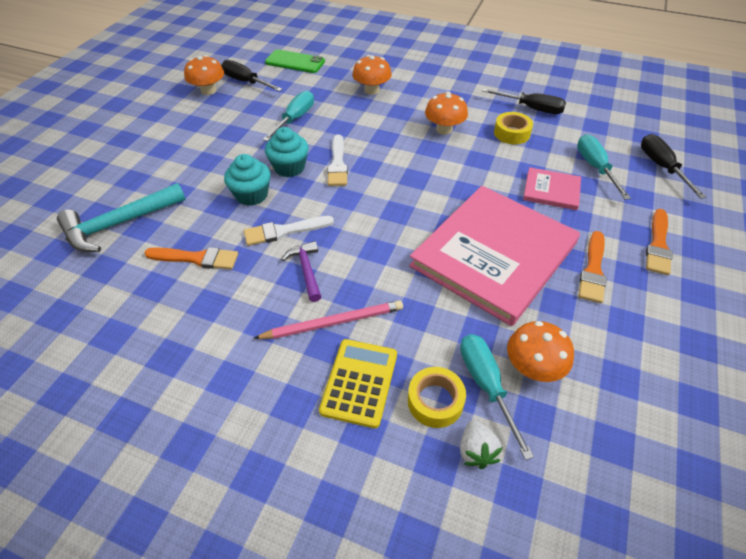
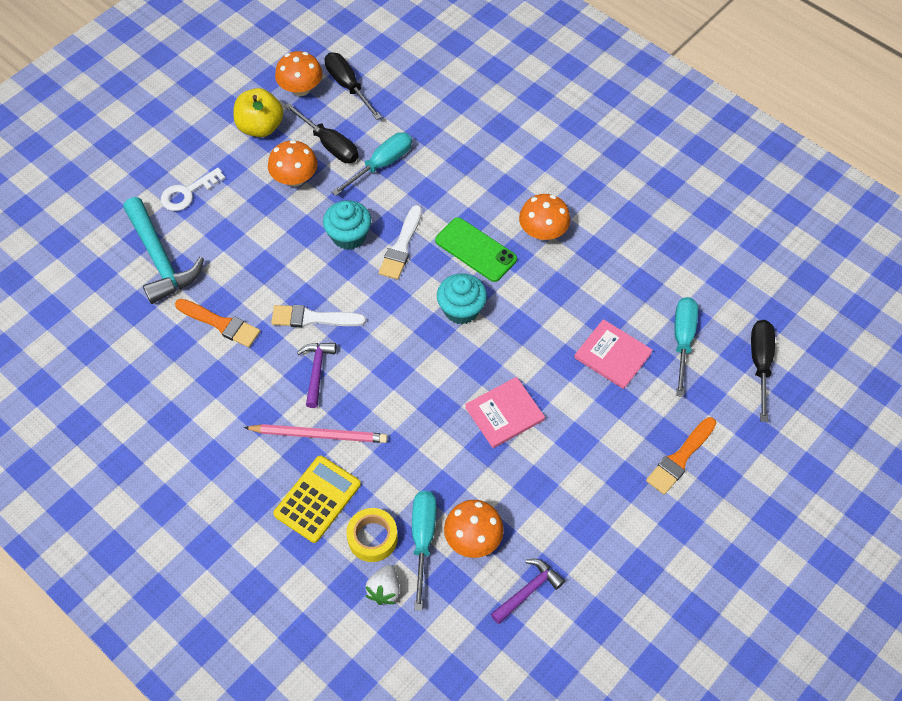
camera: 20 degrees right, 10 degrees up
(119, 224) = (160, 259): turquoise hammer -> turquoise hammer turned 105 degrees counterclockwise
(132, 172) = (187, 193): none -> white key
(183, 118) = (260, 127): none -> yellow apple
(252, 195) = (297, 261): turquoise cupcake -> turquoise cupcake (461, 309)
(295, 62) = (418, 66): green phone -> green phone (475, 250)
(372, 90) = (489, 143): orange mushroom -> orange mushroom (295, 178)
(494, 255) = (504, 414): pink book -> pink book, size x0.44
(511, 133) = (618, 261): yellow tape -> none
(531, 108) = (665, 230): black screwdriver -> black screwdriver (330, 145)
(593, 270) = (592, 463): orange brush -> none
(616, 398) = (528, 590): none -> purple hammer

